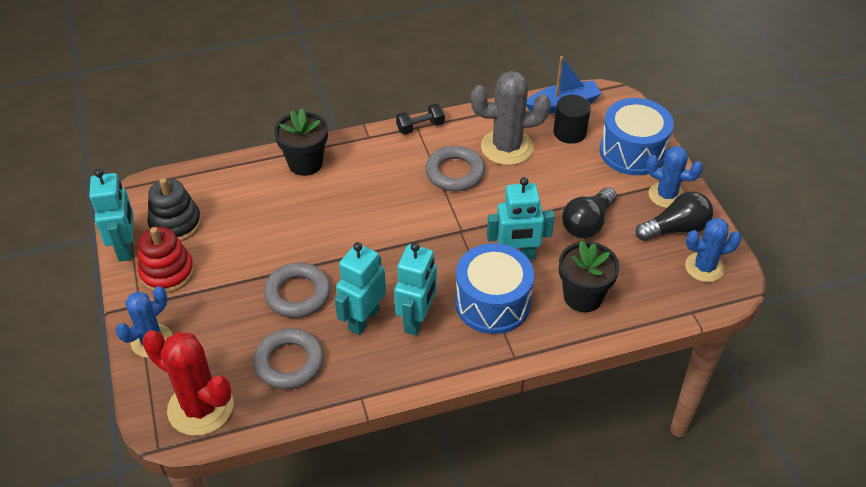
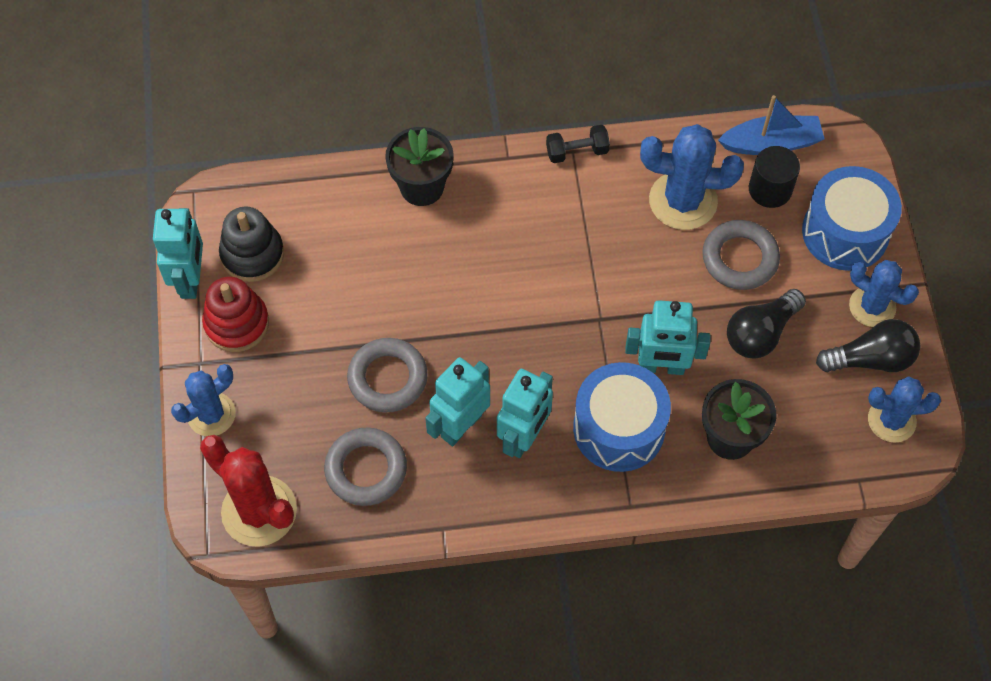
camera: 10 degrees right, 15 degrees up
(455, 173) = (608, 230): grey ring -> grey ring (740, 258)
(507, 147) = (683, 201): grey cactus -> blue cactus

